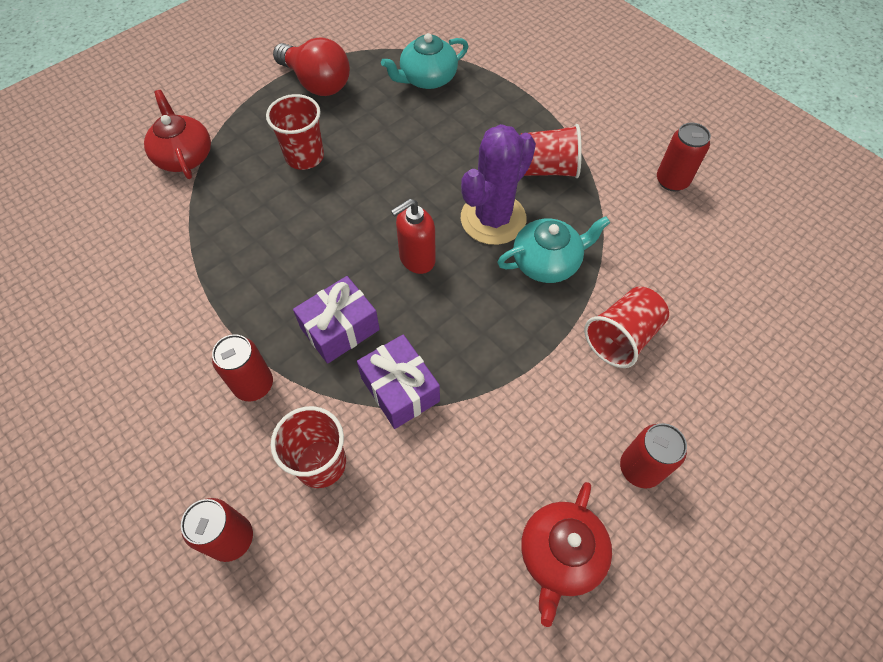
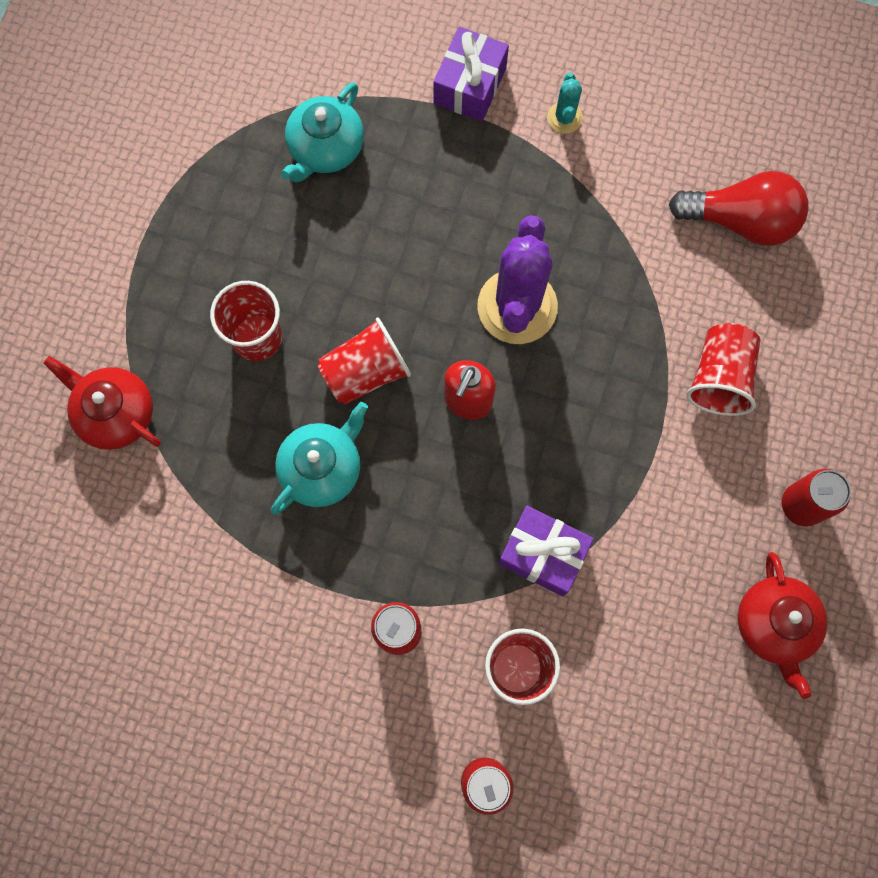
camera: 30 degrees left, 15 degrees up
(317, 83) = (196, 225): red light bulb -> red light bulb (741, 221)
(340, 329) = (442, 524): purple gift -> purple gift (470, 86)
(546, 169) = (536, 209): red cup -> red cup (365, 372)
(547, 262) = (602, 330): turquoise teapot -> turquoise teapot (322, 468)
(600, 127) = (564, 117): none -> turquoise cactus
(672, 181) = (677, 154): red can -> none

